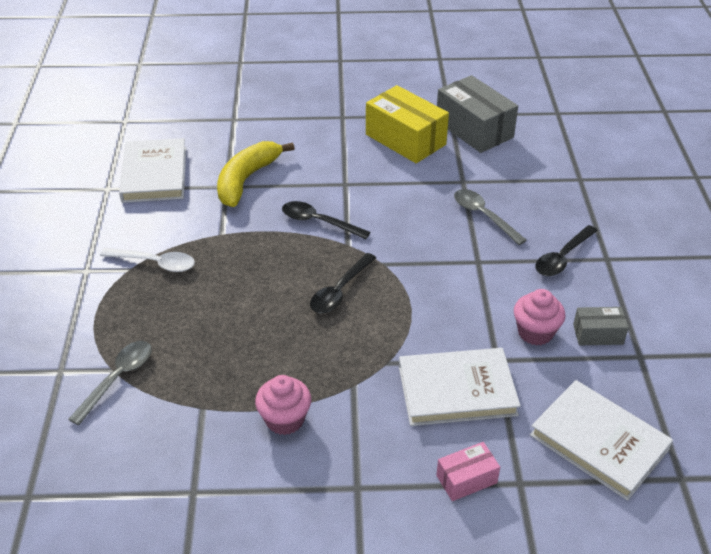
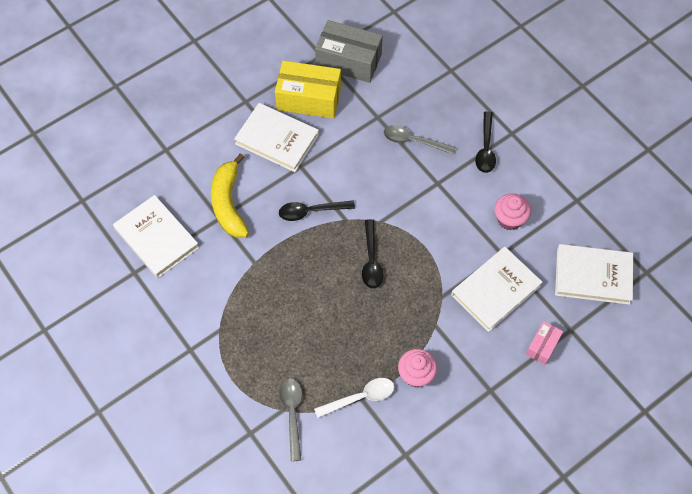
camera: 35 degrees left, 20 degrees up
(155, 263) = (232, 314): white spoon -> white spoon (360, 397)
(343, 155) = (277, 139): none -> white book
(598, 334) = (544, 198): grey box -> none

